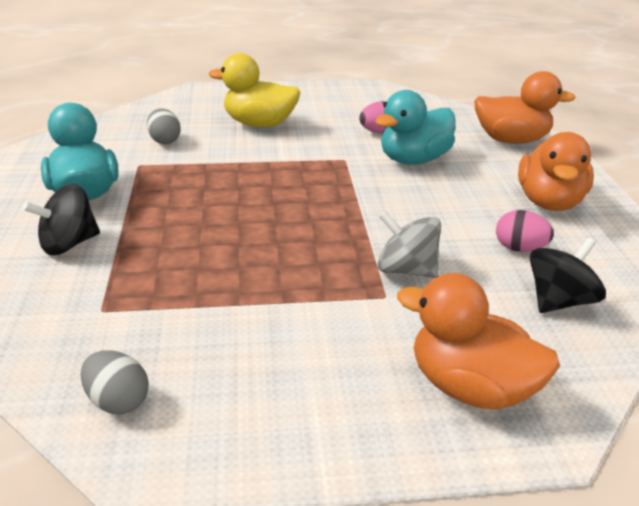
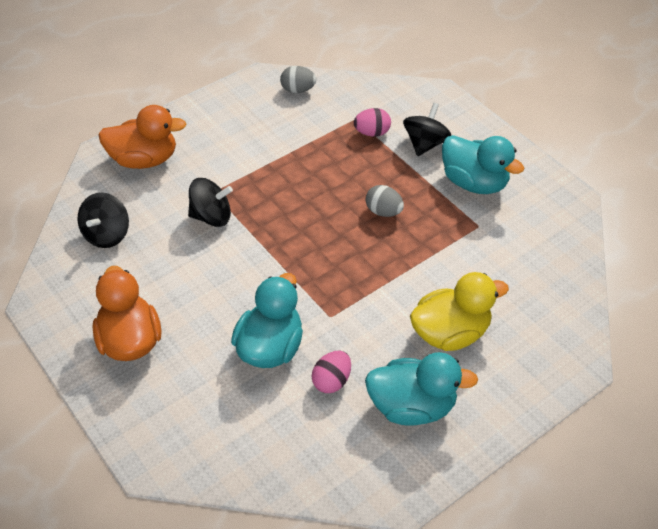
camera: 150 degrees right, 15 degrees up
(165, 140) = (498, 264): grey egg -> grey egg (383, 212)
(331, 108) = (412, 406): none -> turquoise duck
(406, 269) = (211, 217): grey spinning top -> black spinning top
(511, 140) = (190, 439): orange duck -> none
(519, 248) = (142, 271): pink egg -> pink egg (372, 133)

